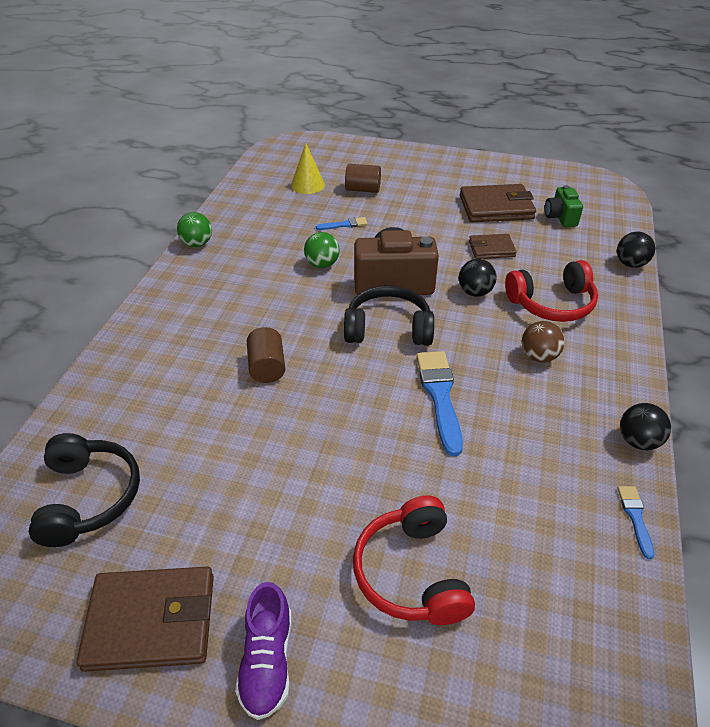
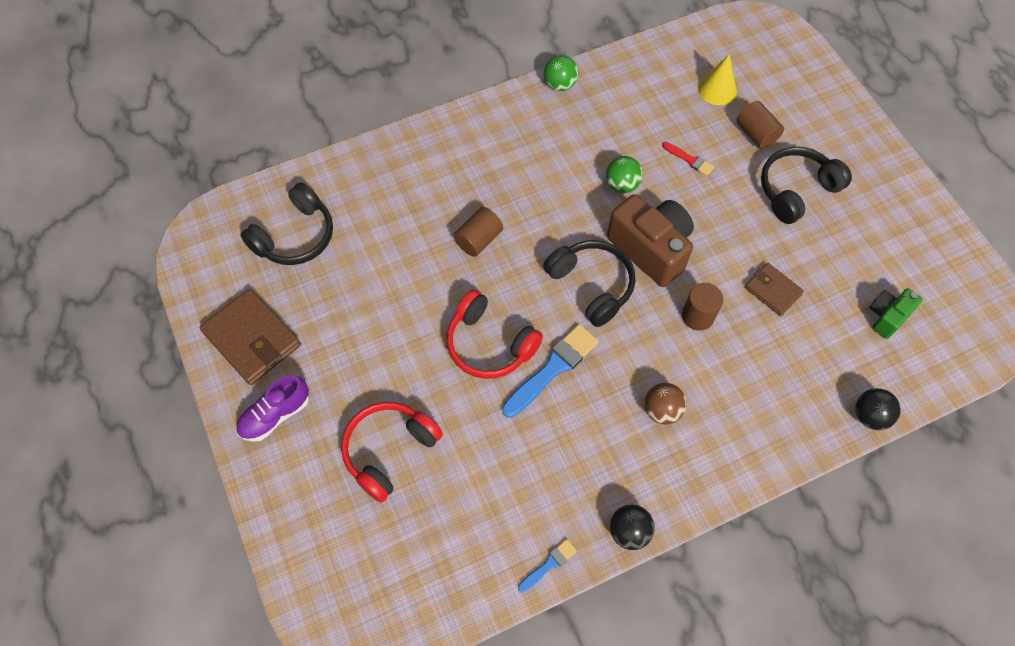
camera: 50 degrees right, 20 degrees up
(344, 225) = (689, 159): blue brush -> red brush
(426, 198) = (796, 190): none -> black headphones
(475, 292) = (697, 316): black ball -> brown cylinder
(496, 207) = (844, 254): brown wallet -> none
(551, 303) = (741, 382): red headphones -> red headphones (489, 344)

